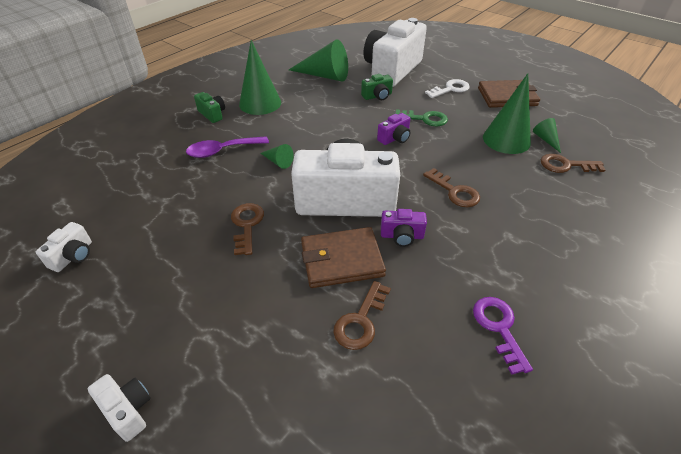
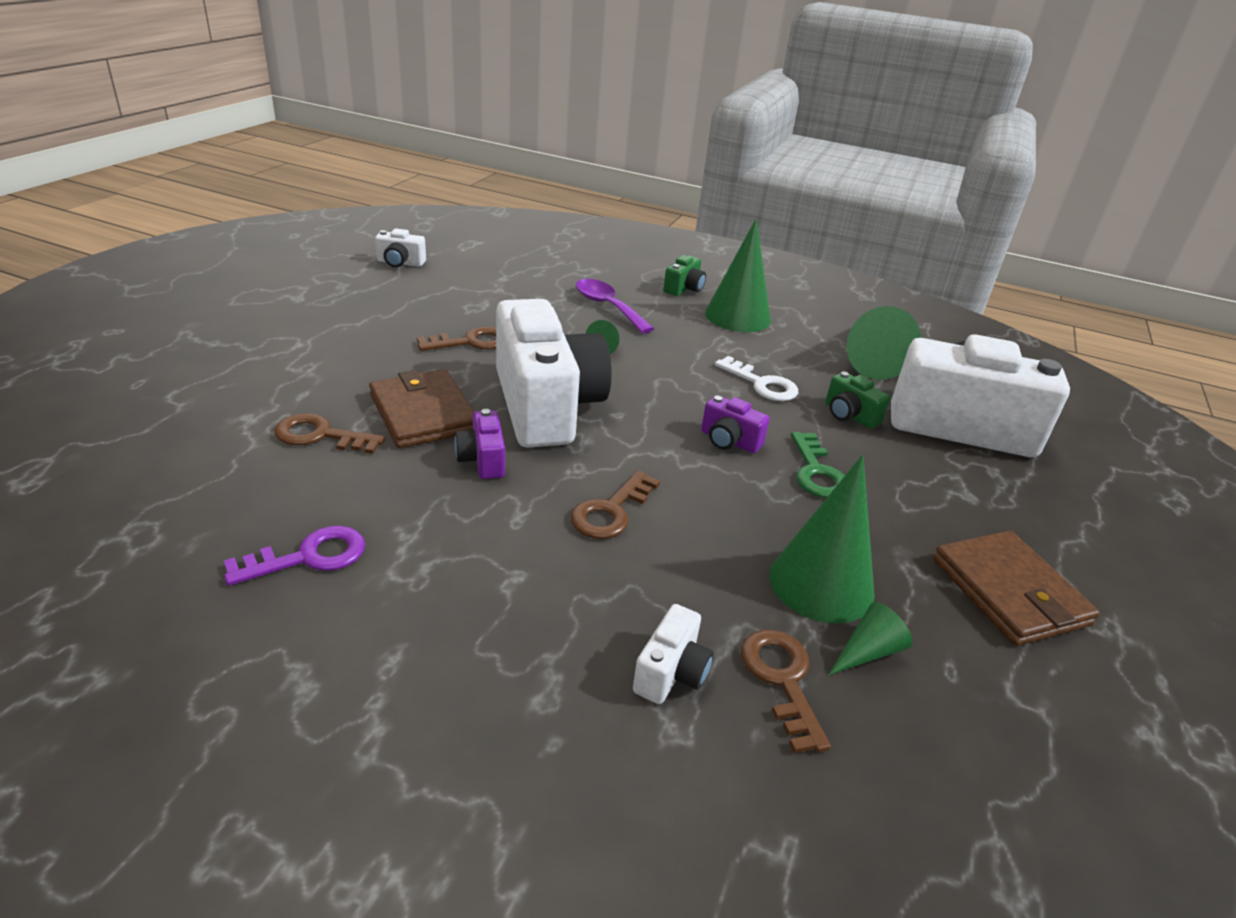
camera: 70 degrees right, 10 degrees down
(128, 410) = (217, 321): white camera -> white camera (671, 672)
(450, 89) = (960, 503): white key -> white key (762, 384)

